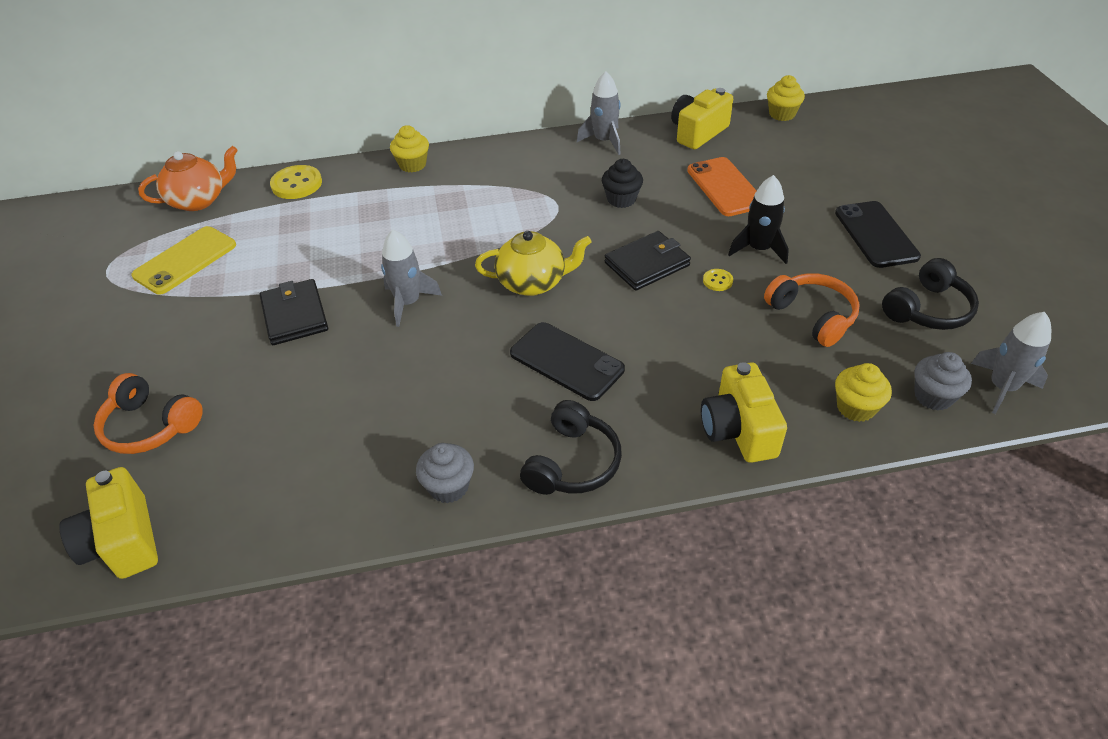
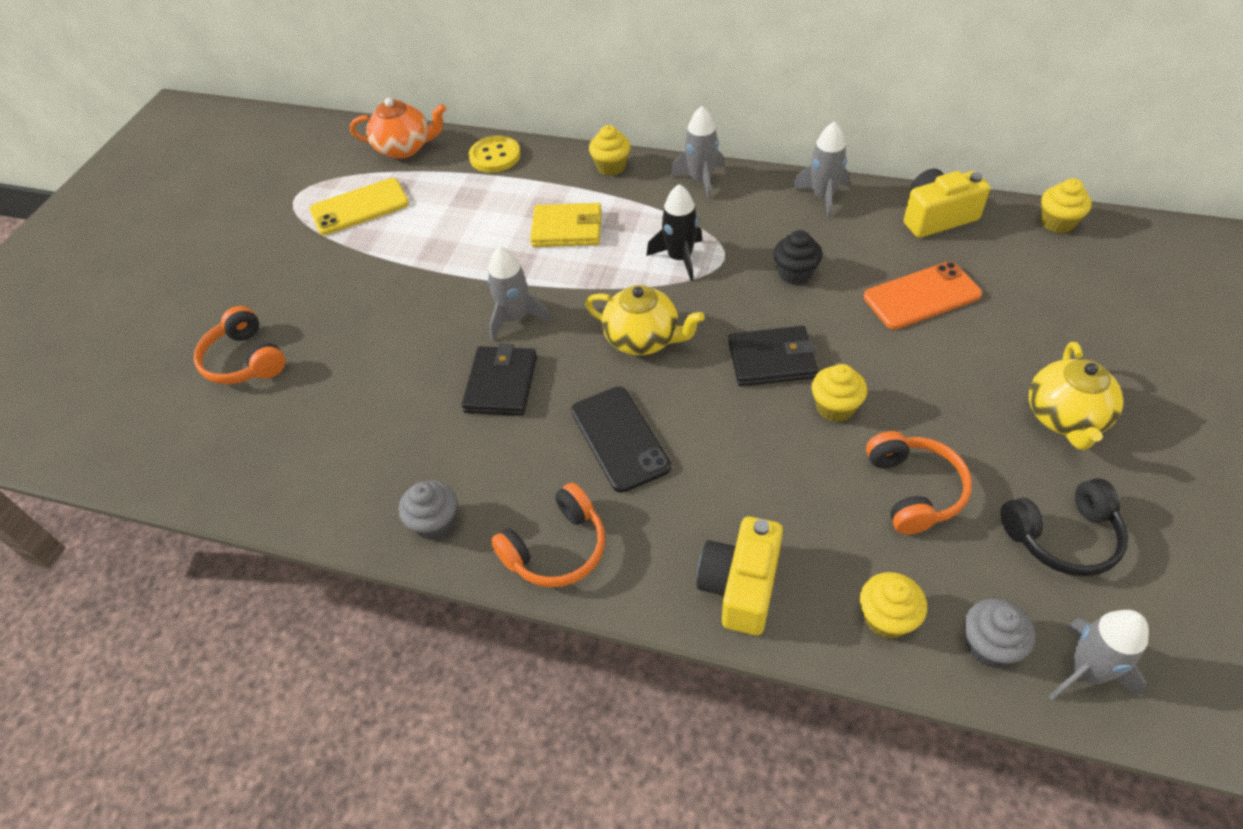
camera: 30 degrees right, 5 degrees up
(123, 541) = (170, 457): yellow camera -> none
(295, 315) = (413, 295): black wallet -> black wallet (501, 384)
(406, 221) = (567, 229): none -> yellow wallet
(497, 155) = (700, 180): none -> grey rocket
(572, 463) = (556, 549): black headphones -> orange headphones
(717, 281) = (835, 407): yellow button -> yellow cupcake
(724, 187) = (921, 296): orange phone -> orange phone turned 60 degrees clockwise
(758, 249) = (908, 386): black rocket -> black rocket (679, 258)
(875, 234) = (1065, 417): black phone -> yellow teapot

